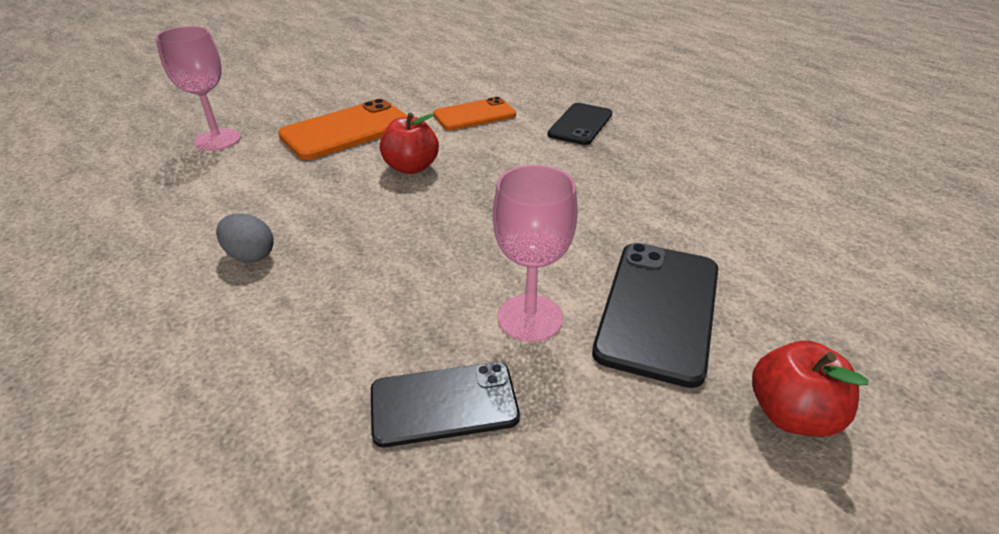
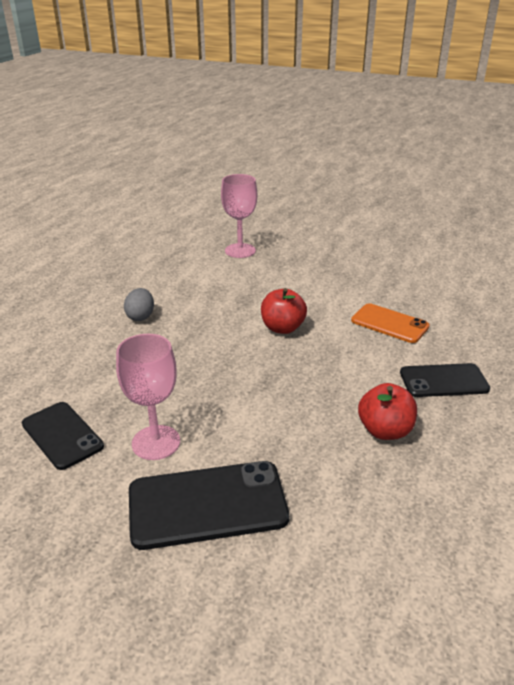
camera: 60 degrees right, 5 degrees down
(347, 130) = (301, 284): orange phone -> none
(791, 414) = (132, 610): red apple -> red apple (385, 430)

